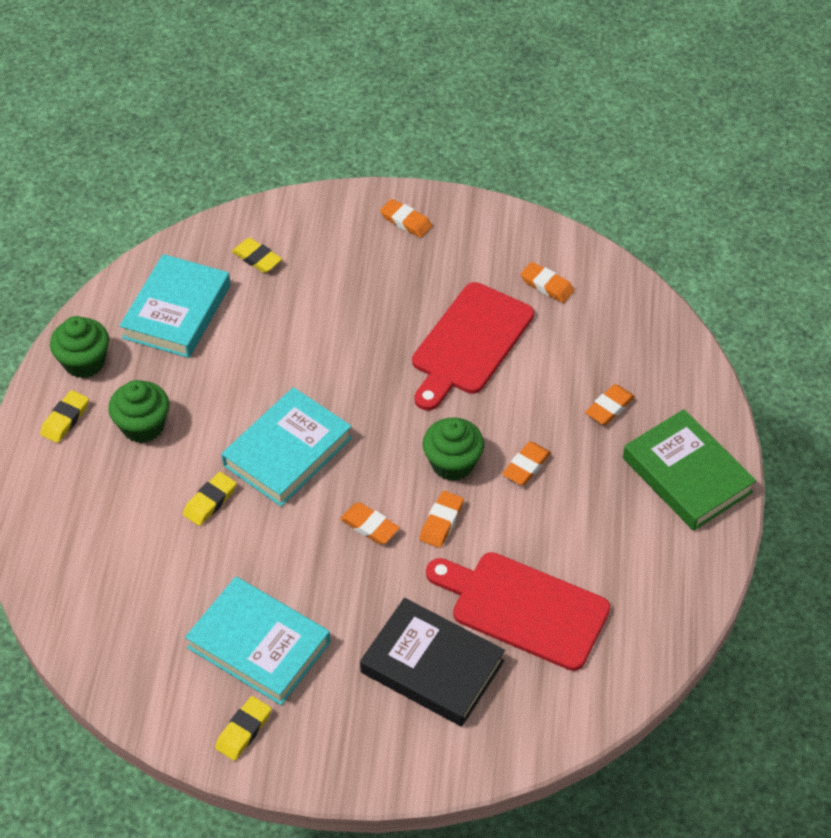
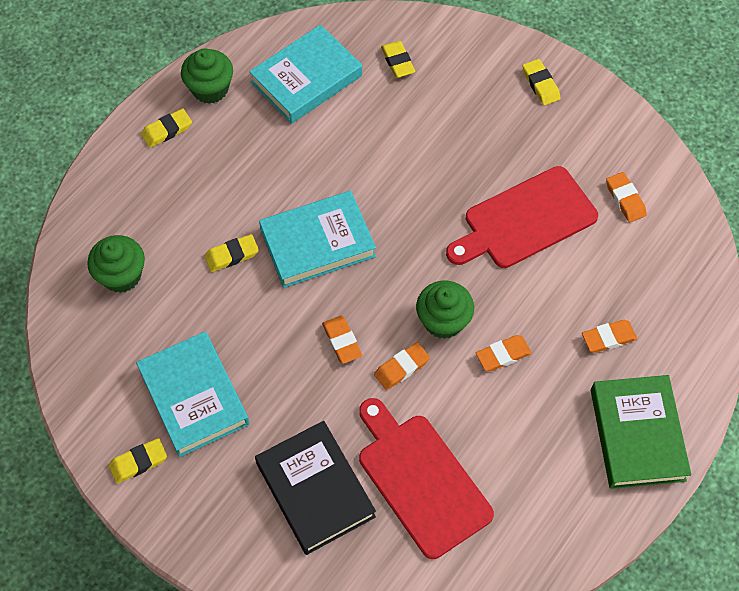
camera: 30 degrees right, 10 degrees up
(143, 426) = (221, 165): green cupcake -> green cupcake (121, 275)
(406, 221) = (540, 84): orange eraser -> yellow eraser

